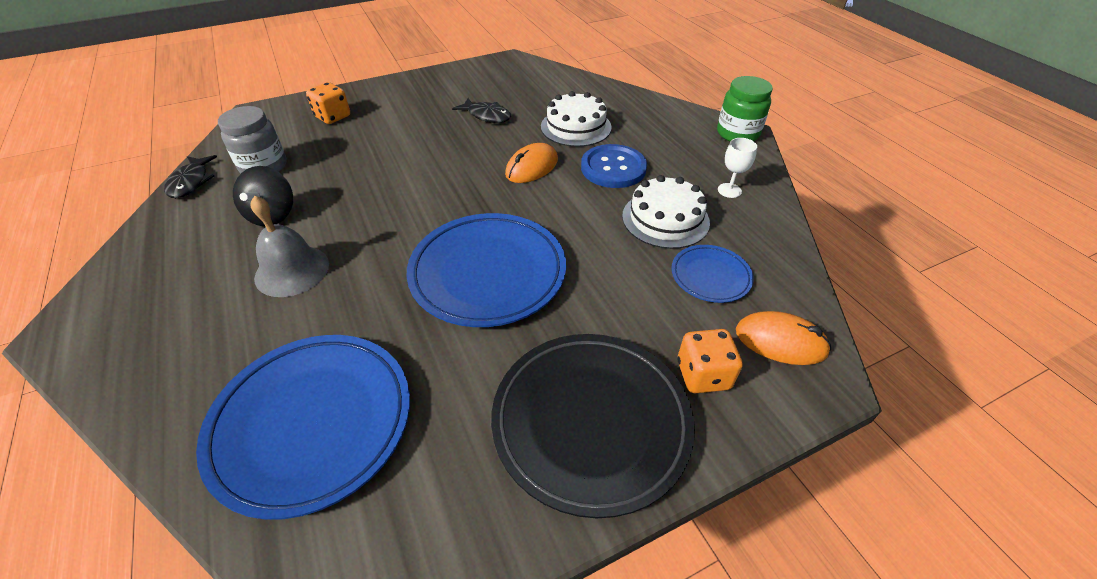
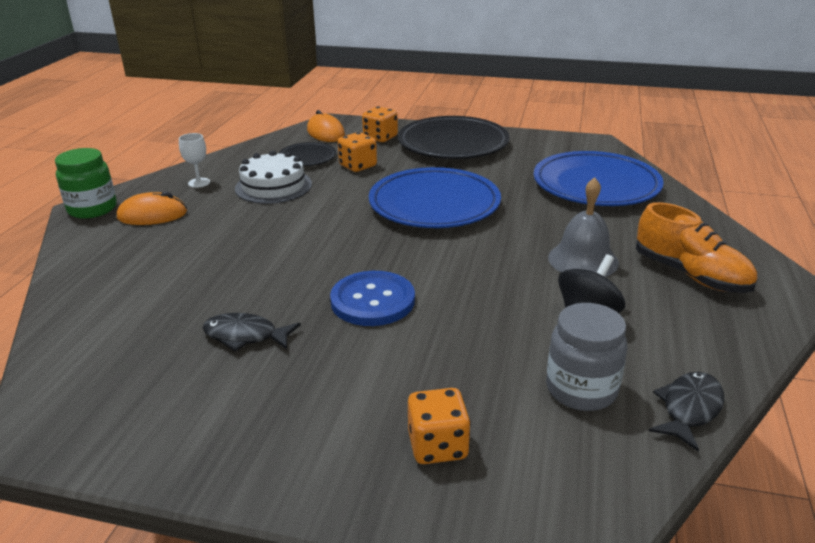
camera: 140 degrees left, 15 degrees down
(176, 301) = (690, 275): none -> orange shoe
(487, 116) = (245, 336): black fish -> black fish turned 60 degrees counterclockwise
(532, 167) = (297, 256): orange mouse -> orange mouse (152, 215)
(576, 127) = (189, 276): white cake -> none
(613, 168) = (237, 227): blue button -> blue button (372, 301)
(639, 293) = (358, 166): none -> orange dice
(710, 276) = (307, 158): blue plate -> black plate

